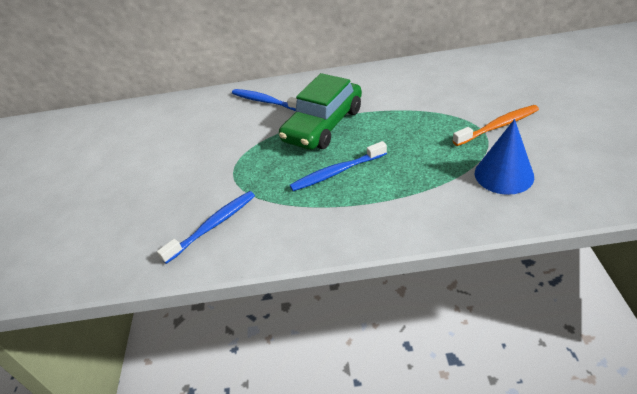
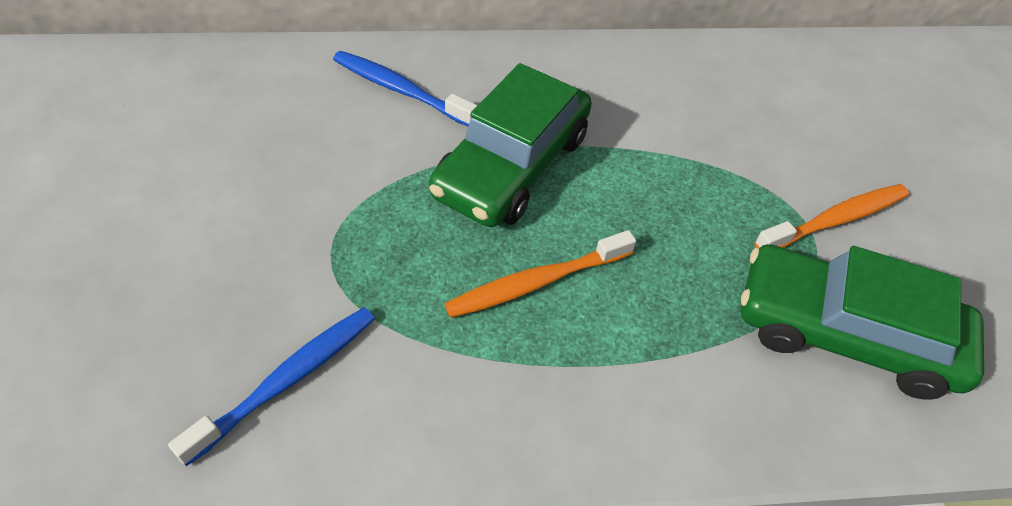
camera: 10 degrees left, 10 degrees up
(337, 172) = (536, 282): blue toothbrush -> orange toothbrush
(504, 174) = (845, 333): blue cone -> green car

